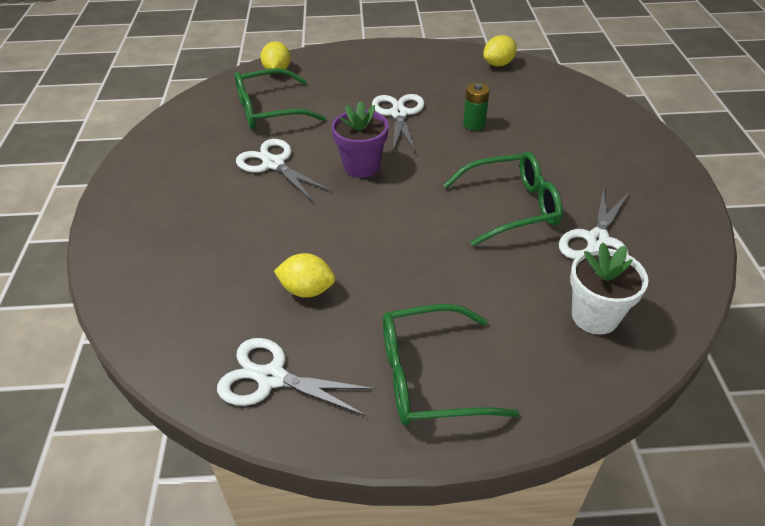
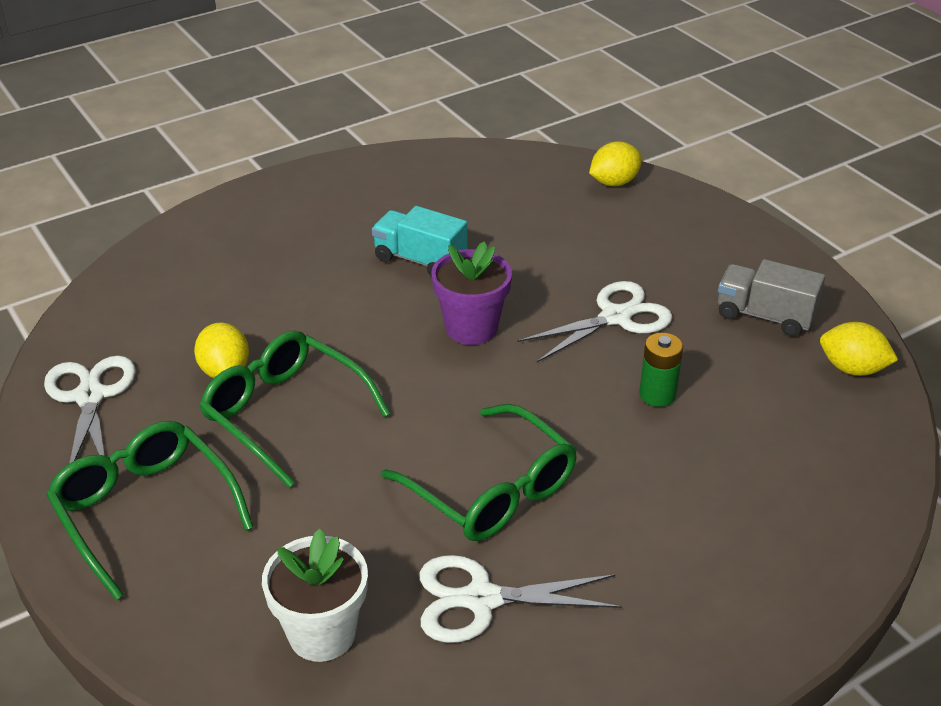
camera: 60 degrees right, 5 degrees down
(269, 110) = (522, 212): green glasses -> green glasses (284, 413)
(273, 164) = (420, 260): white scissors -> turquoise truck
(439, 71) = (764, 316): none -> grey truck

